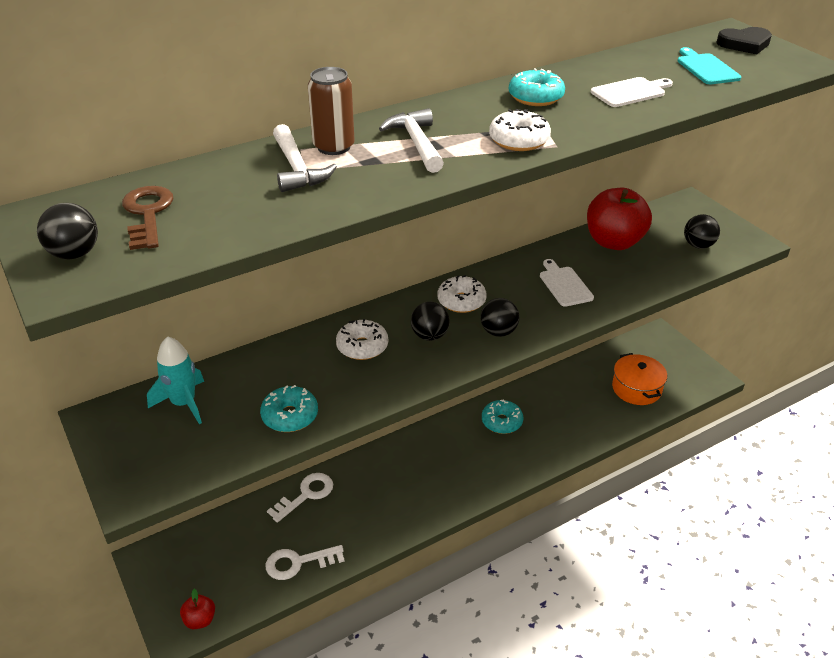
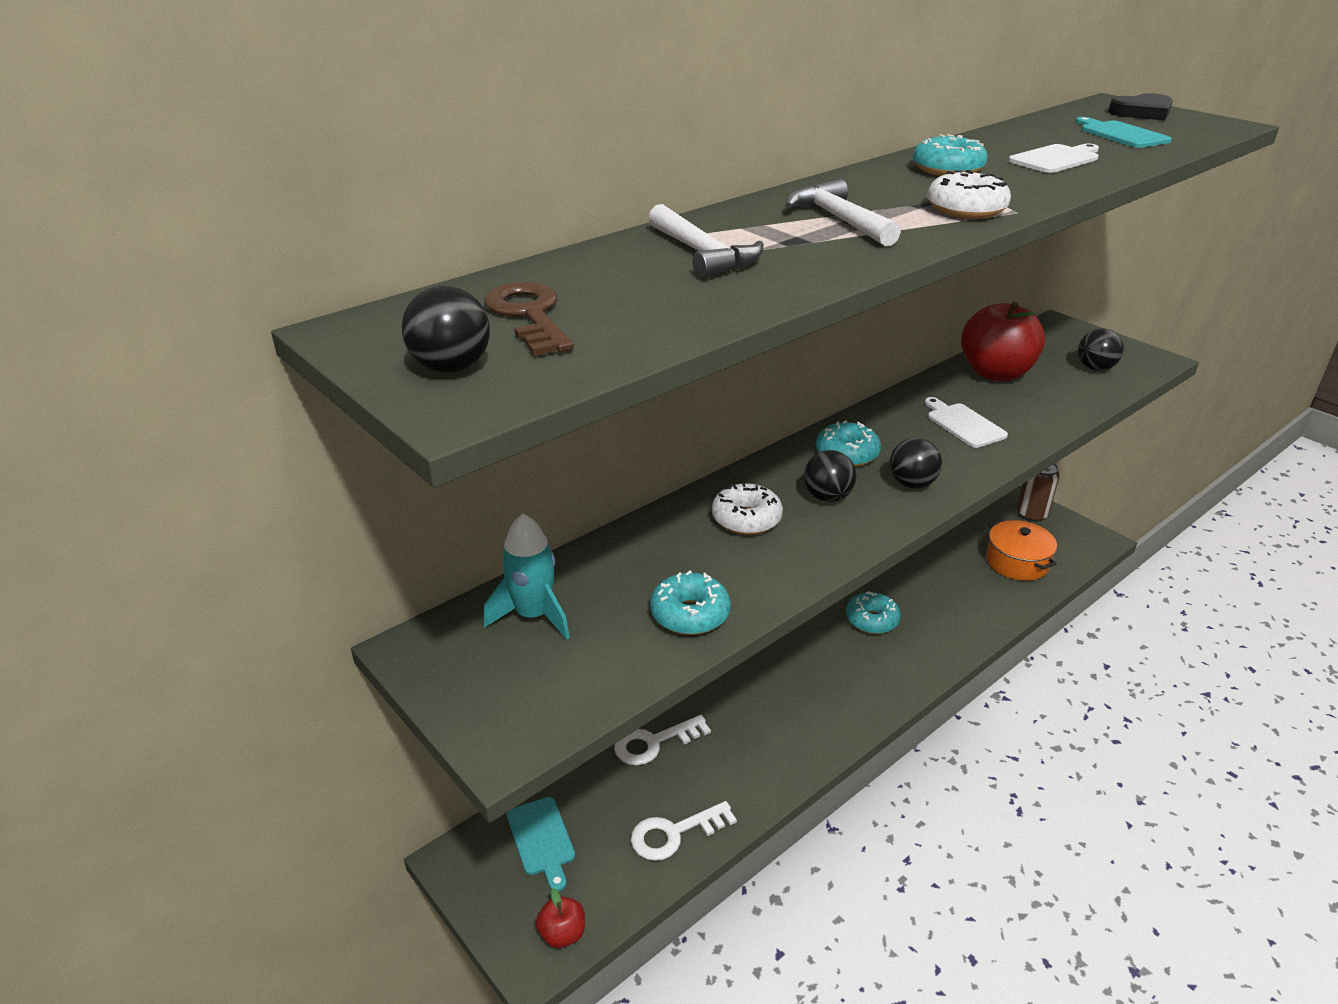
camera: 10 degrees left, 5 degrees down
(206, 553) = (541, 839): none -> turquoise cutting board
(306, 495) = (654, 743): white key -> white key turned 150 degrees counterclockwise
(334, 147) = (733, 230): brown can -> brown can (1031, 514)
(461, 301) = (847, 454): white donut -> turquoise donut

